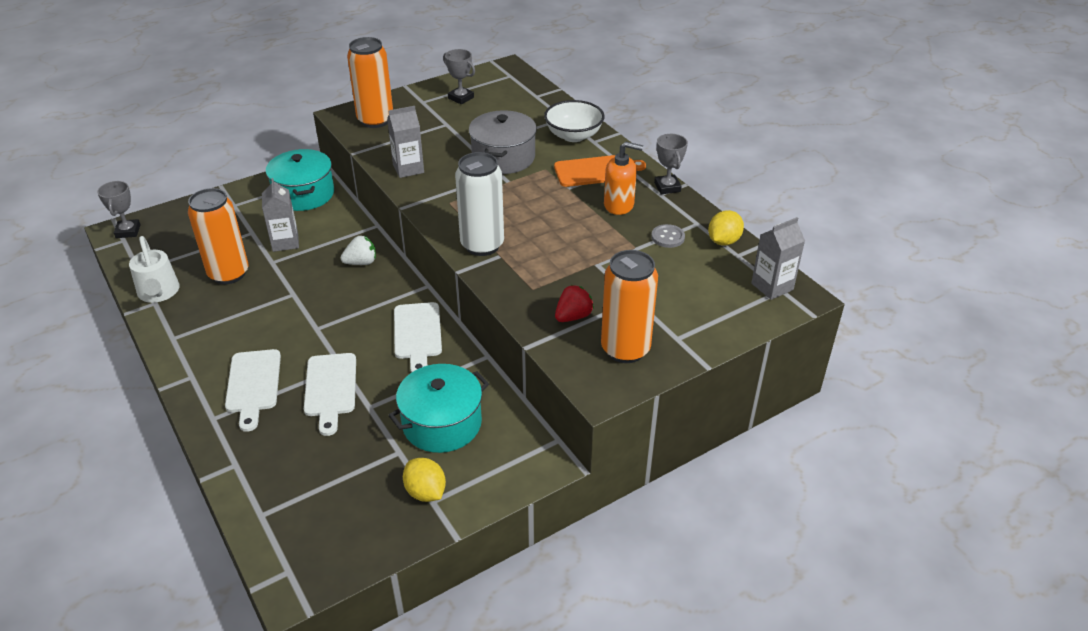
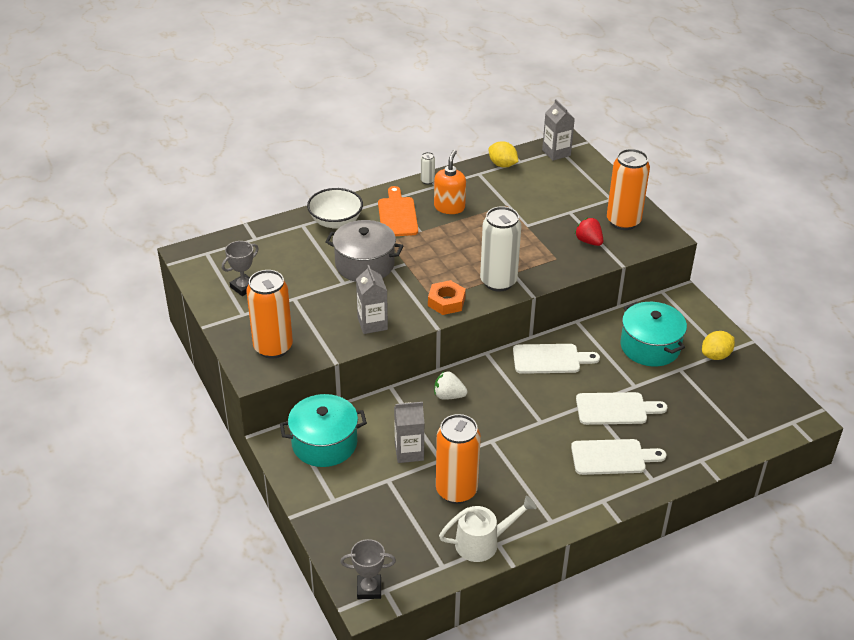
camera: 85 degrees left, 0 degrees up
(361, 262) = (449, 396): white strawberry -> white strawberry turned 60 degrees counterclockwise
(444, 211) = (446, 302): none -> orange nut
(667, 187) = (427, 181): grey trophy -> white can
(668, 237) = (495, 189): grey button -> none

